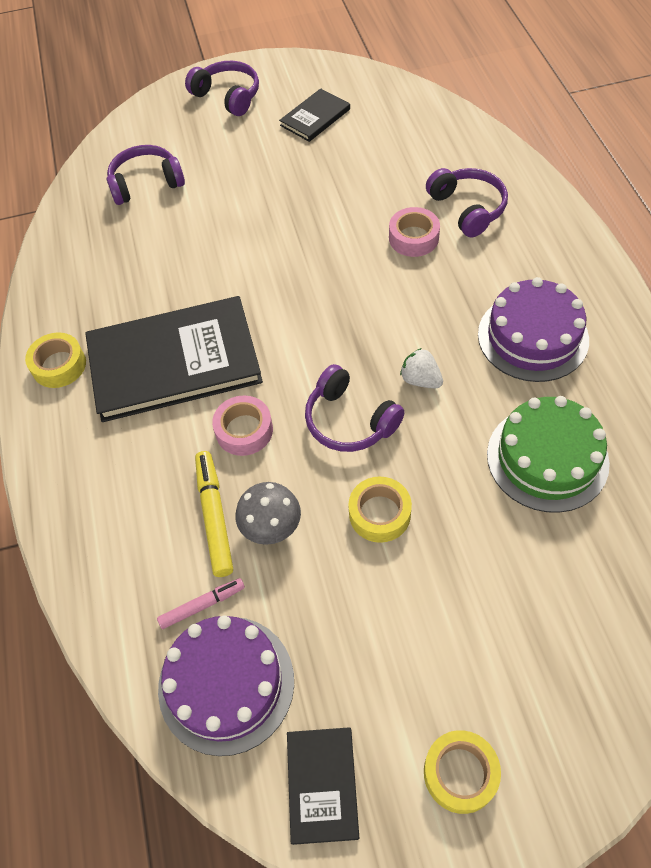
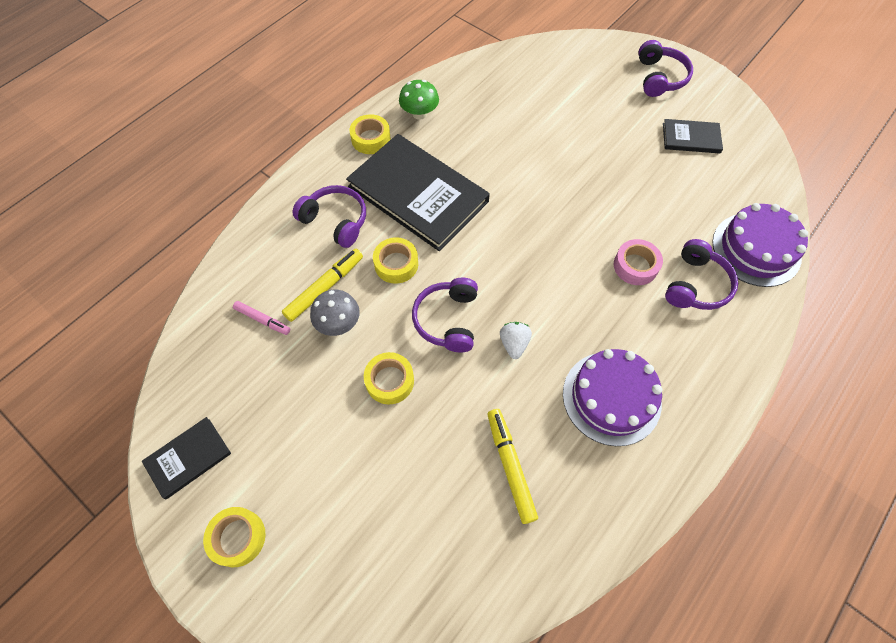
camera: 50 degrees right, 5 degrees up
(72, 302) = (419, 113): none -> green mushroom
(146, 183) = (542, 86): purple headphones -> purple headphones (335, 221)
(226, 684) = (221, 365): purple cake -> purple cake (756, 249)
(244, 430) = (396, 264): pink tape -> yellow tape
(547, 458) = (510, 466): green cake -> yellow marker

